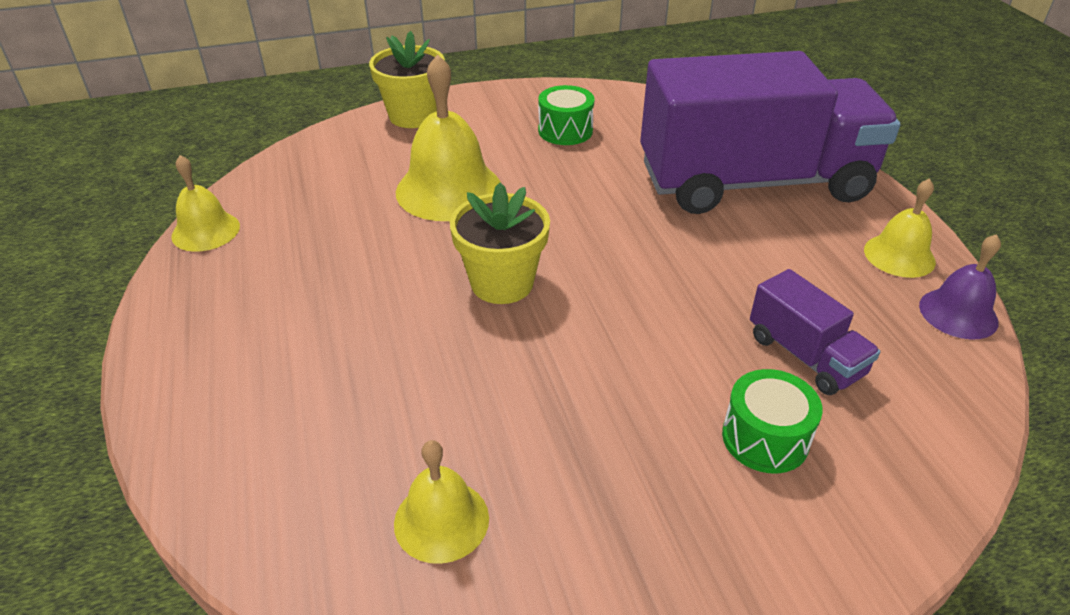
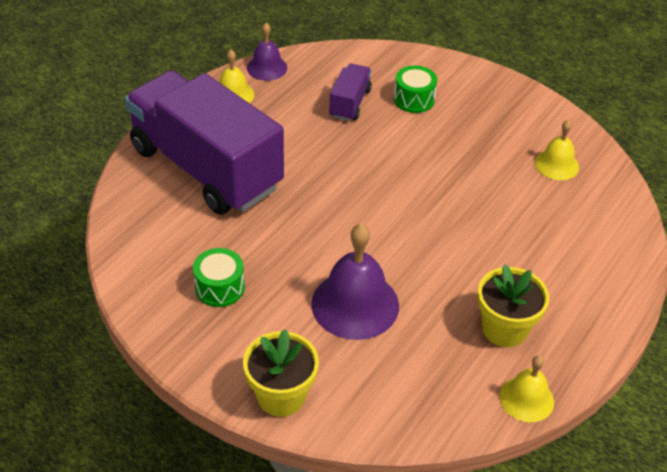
camera: 130 degrees left, 5 degrees up
(449, 189) = (355, 304): yellow bell -> purple bell
(502, 283) = (413, 225): yellow flower pot -> yellow flower pot (504, 329)

